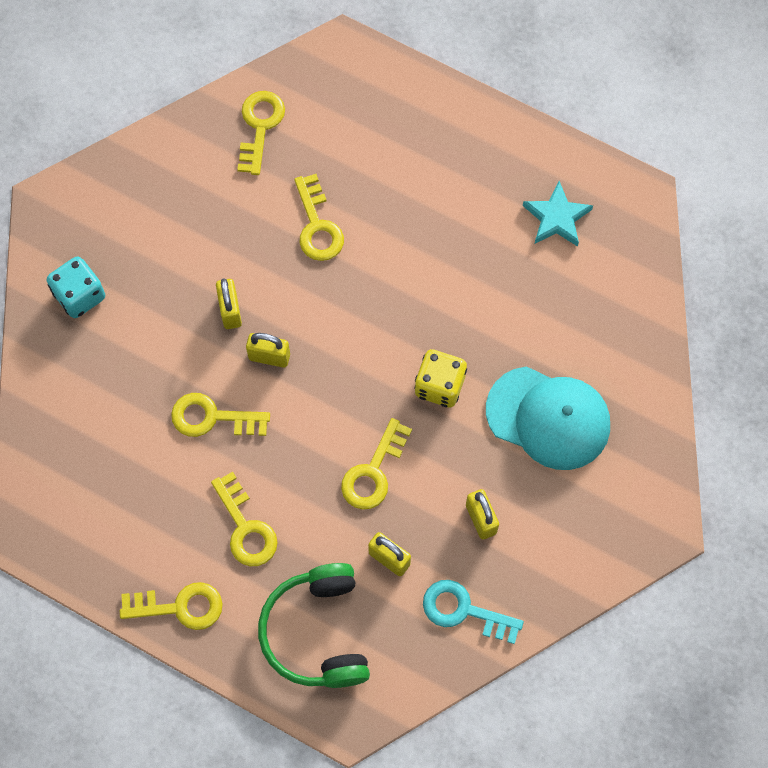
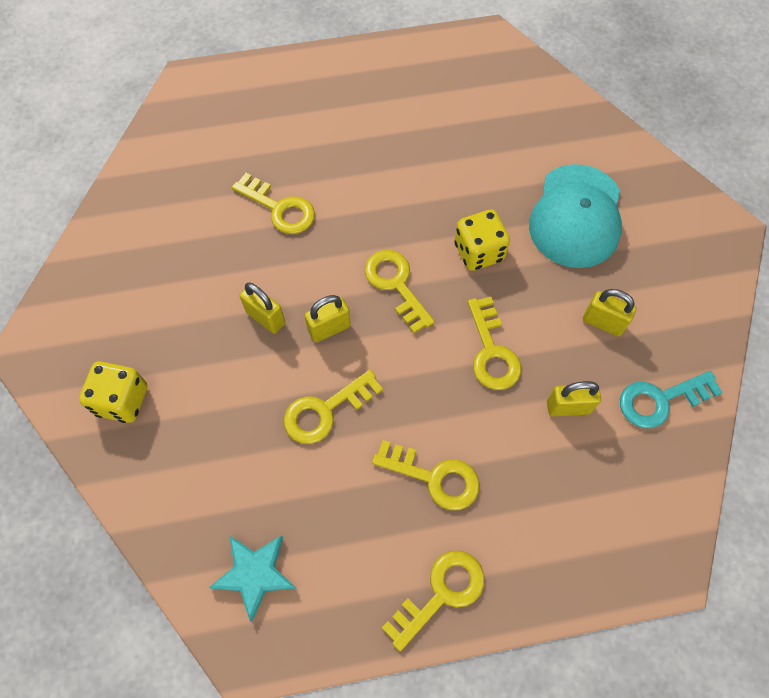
camera: 40 degrees left, 5 degrees down
(80, 295) = (122, 400): turquoise dice -> yellow dice
(260, 127) = (170, 172): yellow key -> yellow key (396, 285)
(317, 632) = (572, 514): green headphones -> none
(548, 418) = (576, 216): turquoise cap -> turquoise cap turned 120 degrees clockwise
(556, 218) = (448, 87): turquoise star -> turquoise star (255, 574)

